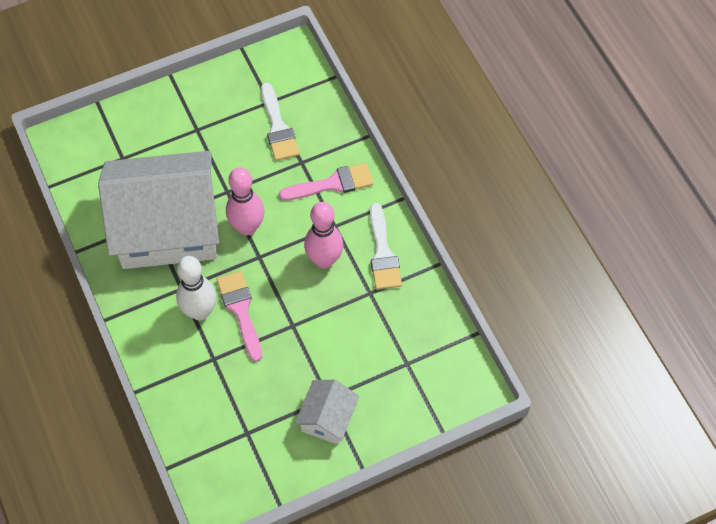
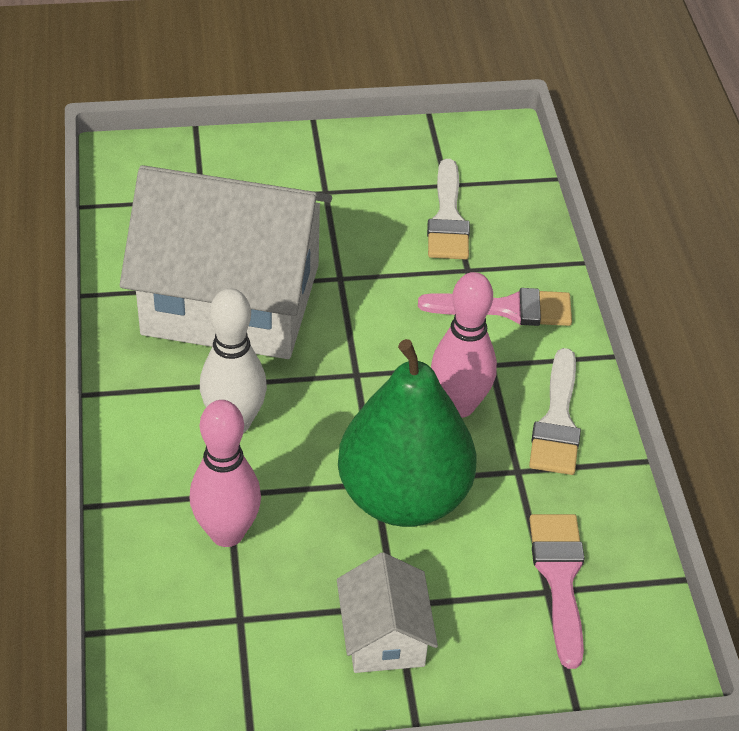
camera: 15 degrees right, 15 degrees down
(240, 310) = (299, 439): pink brush -> pink brush (559, 578)
(247, 227) = (353, 331): pink bowling pin -> pink bowling pin (227, 533)
(311, 330) = (403, 497): none -> green pear
(327, 418) = (384, 636): white house -> white house turned 45 degrees counterclockwise

